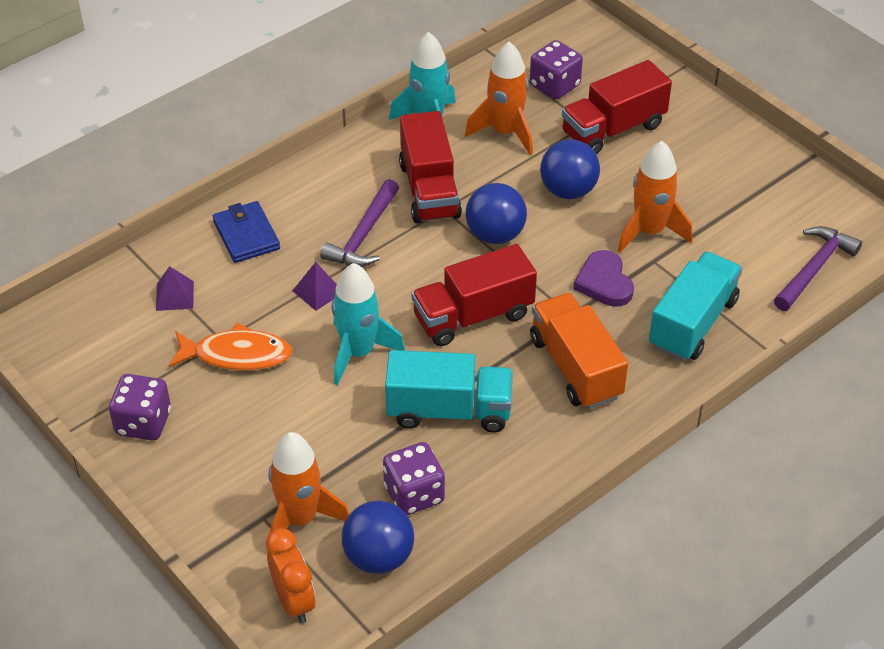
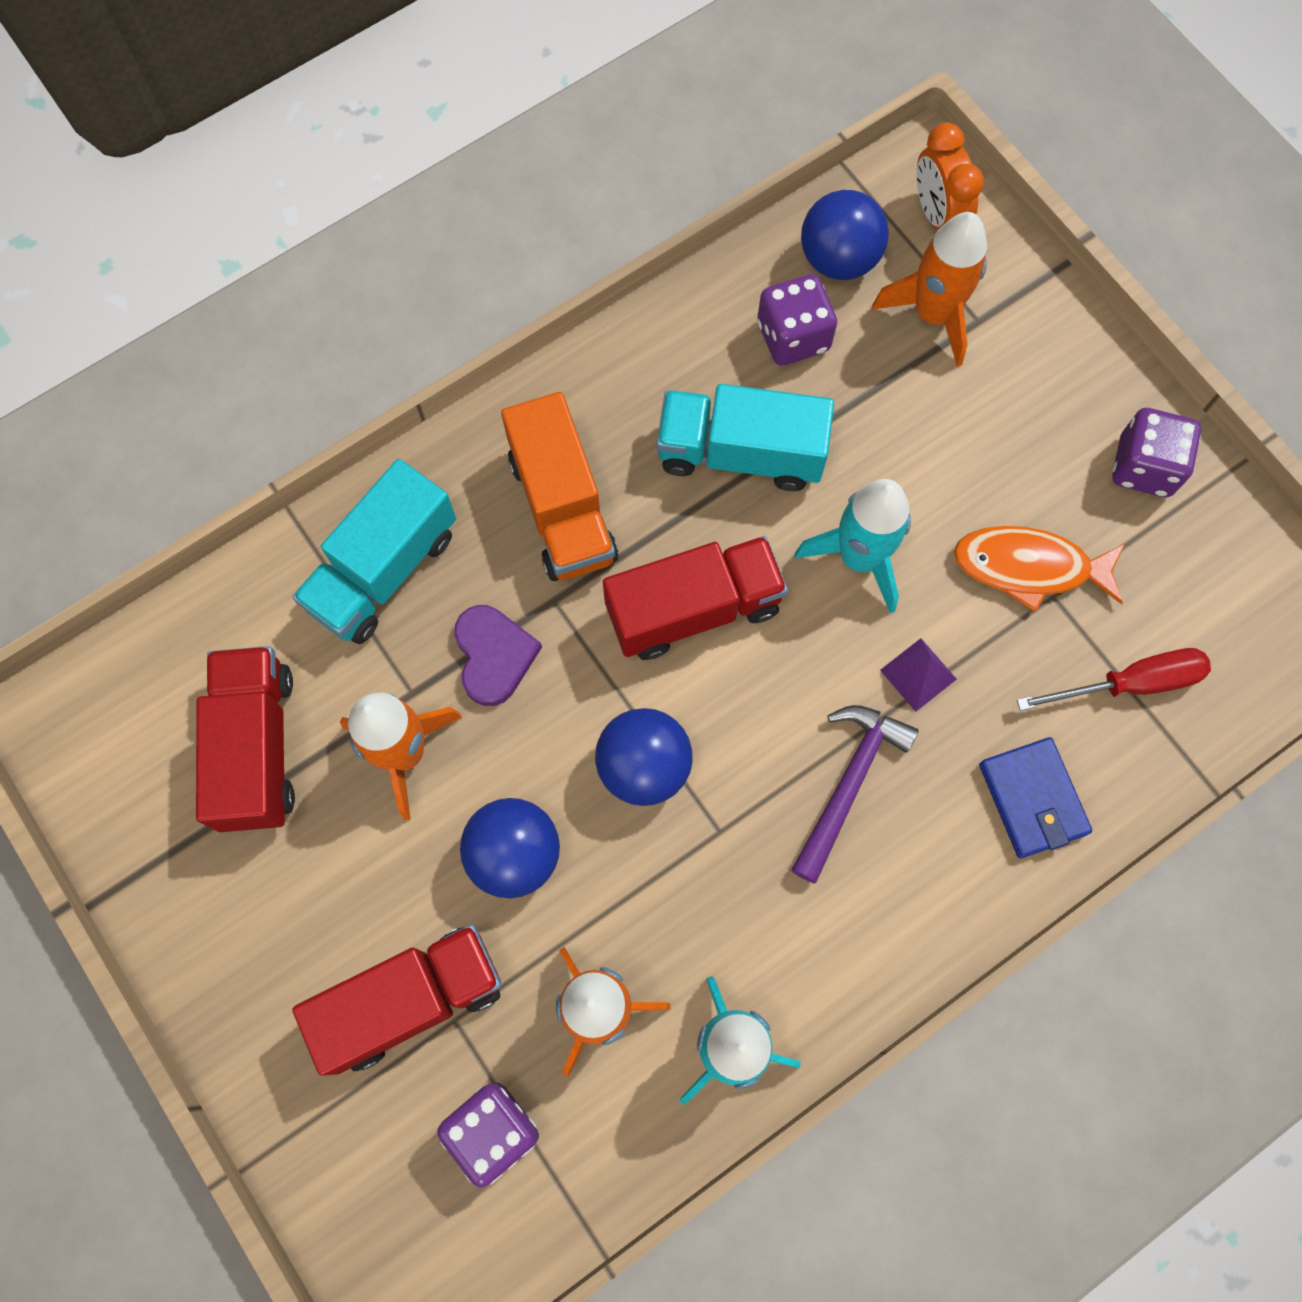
camera: 175 degrees left, 25 degrees up
(174, 296) = (1130, 683): purple pyramid -> red screwdriver
(429, 190) = (739, 876): red truck -> red truck (257, 748)
(814, 268) = (177, 656): purple hammer -> none

